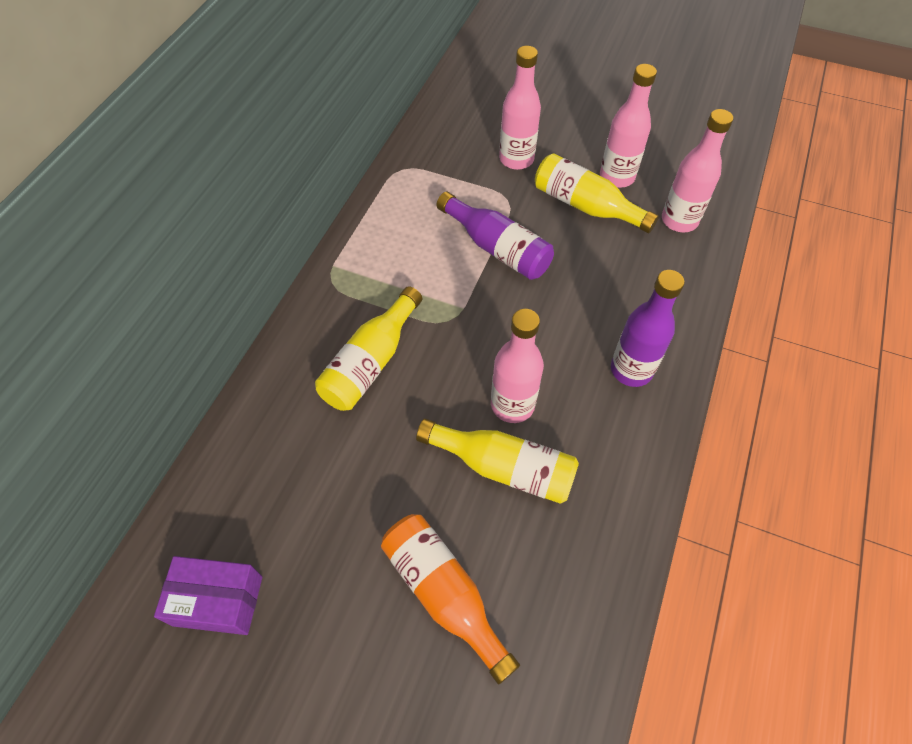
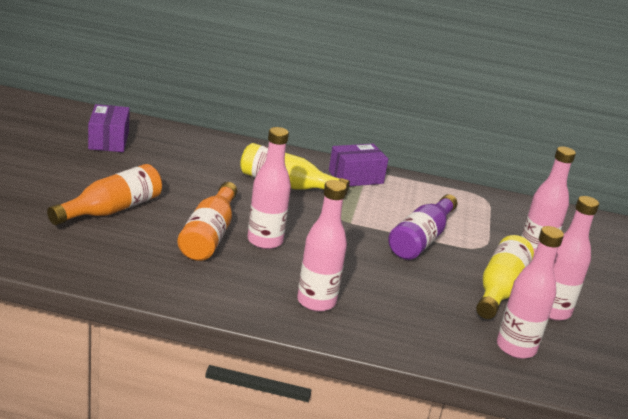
camera: 75 degrees right, 30 degrees down
(351, 282) = (355, 177): none -> purple box
(503, 467) = (209, 235): yellow bottle -> orange bottle
(631, 370) = (316, 301): purple bottle -> pink bottle

